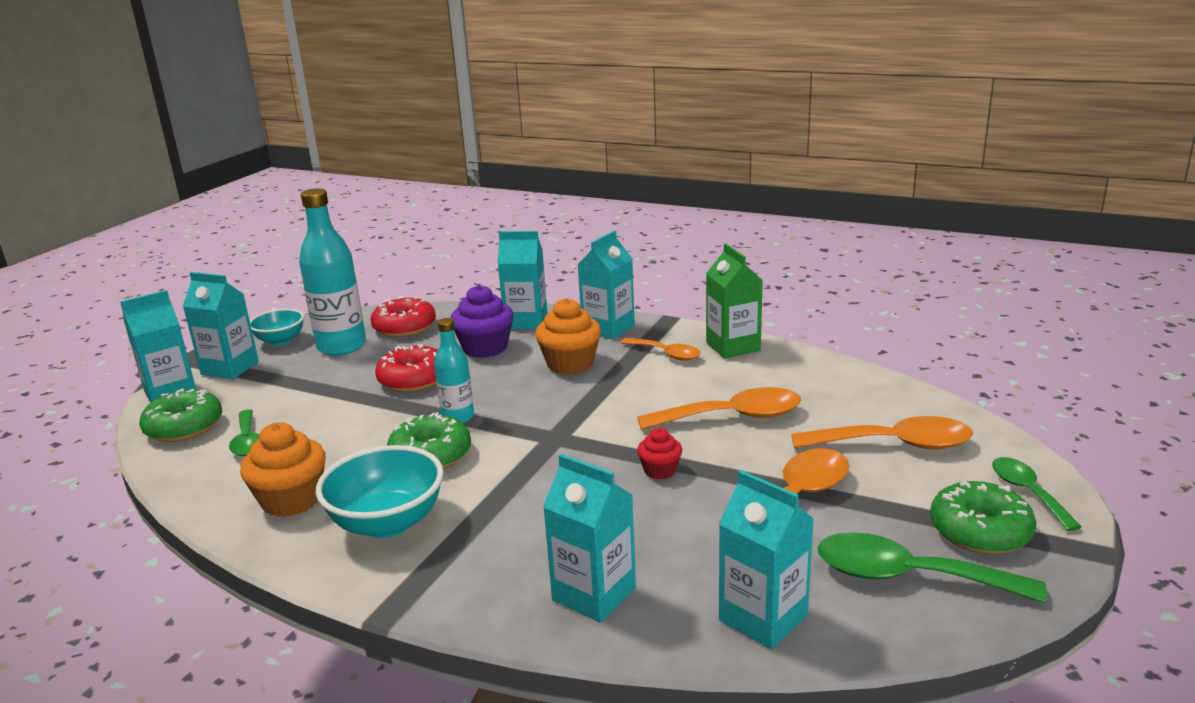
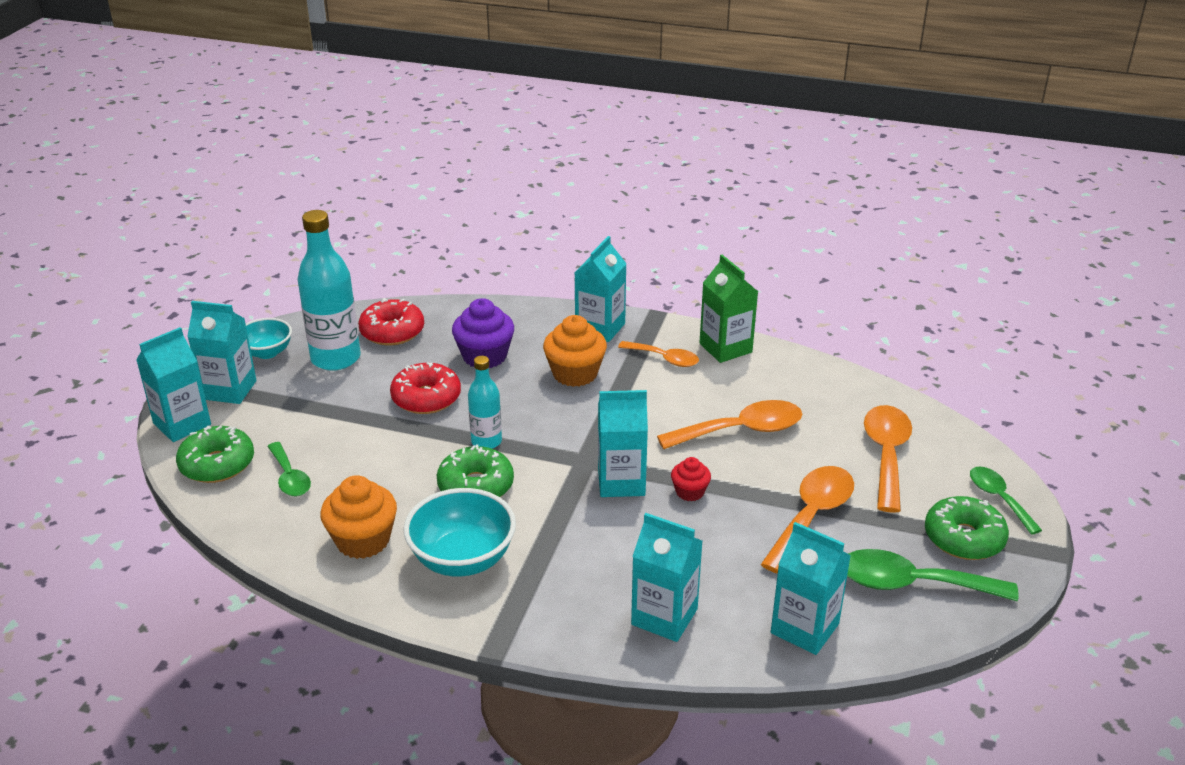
camera: 10 degrees left, 10 degrees up
(526, 321) = (515, 321): turquoise carton -> turquoise carton (621, 482)
(894, 444) = (886, 455): orange spoon -> orange spoon turned 75 degrees counterclockwise

